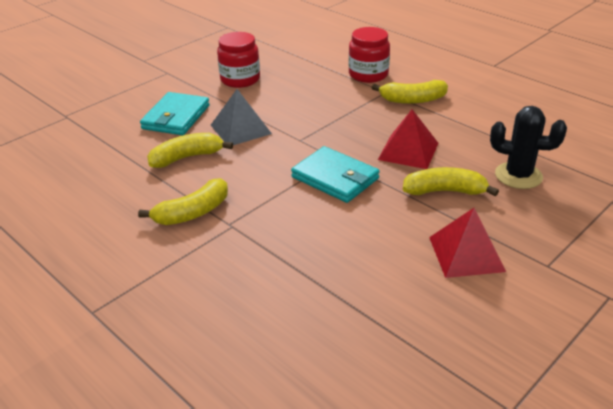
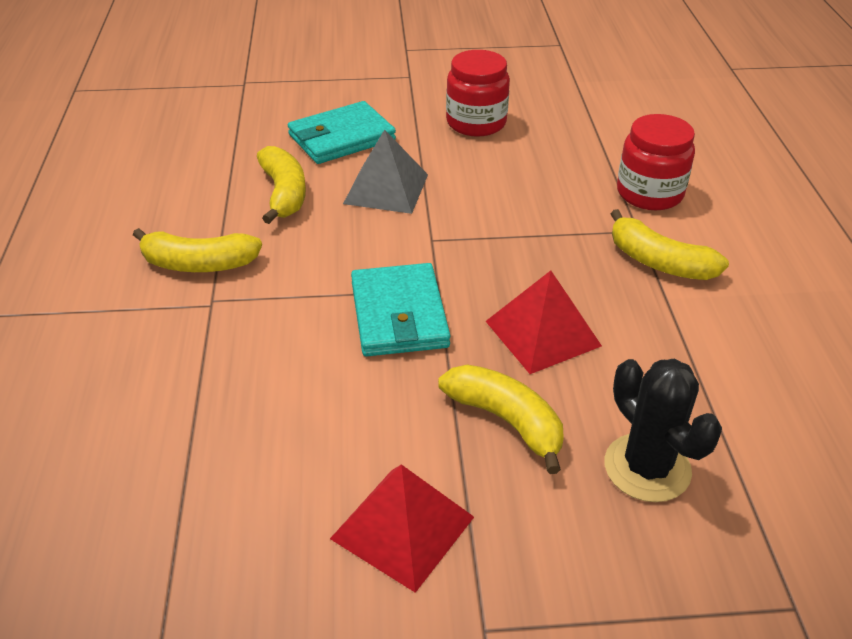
camera: 40 degrees right, 5 degrees up
(187, 157) = (284, 194): yellow banana -> yellow banana turned 60 degrees clockwise

